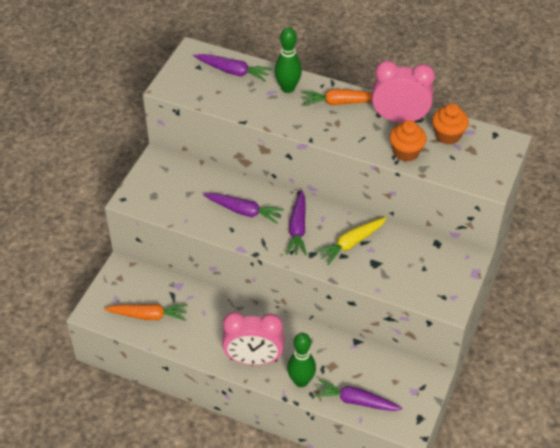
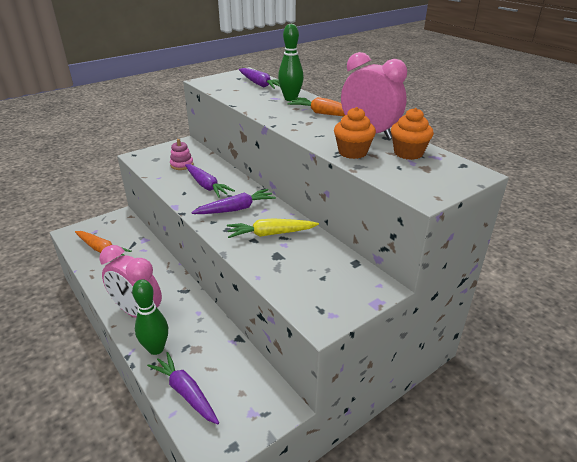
camera: 30 degrees right, 15 degrees down
(190, 193) = (182, 165): none -> pink stacking toy
(298, 228) = (236, 209): purple carrot -> purple carrot turned 150 degrees counterclockwise

